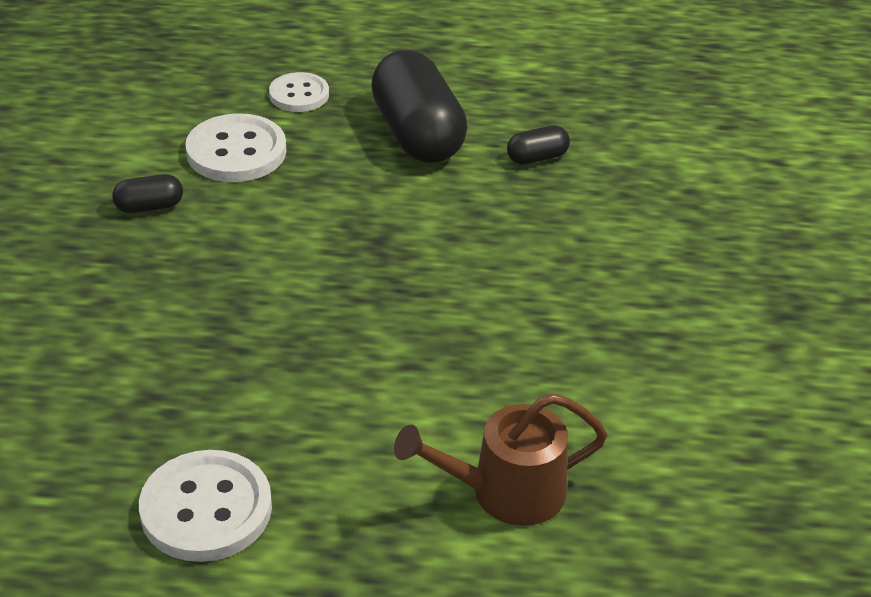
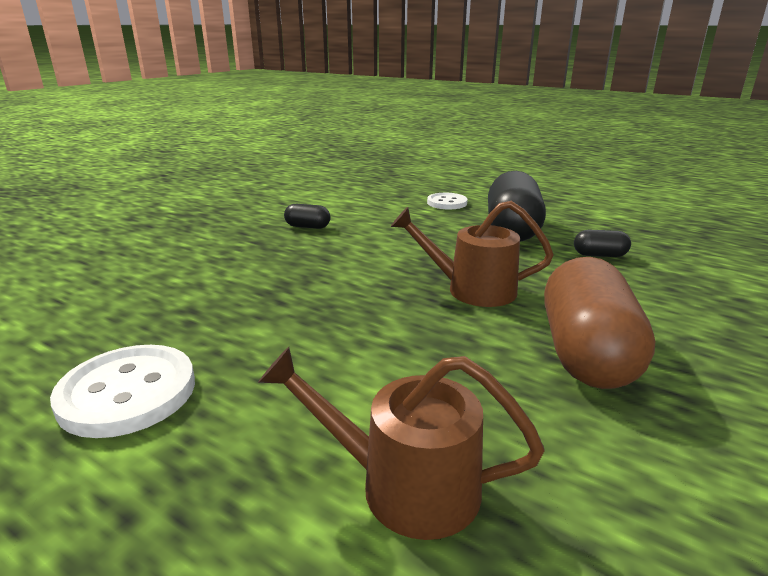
camera: 30 degrees right, 15 degrees down
(236, 152) = (385, 216): white button -> none
(433, 262) = (472, 290): none -> brown watering can
(579, 314) = (586, 353): none -> brown capsule

